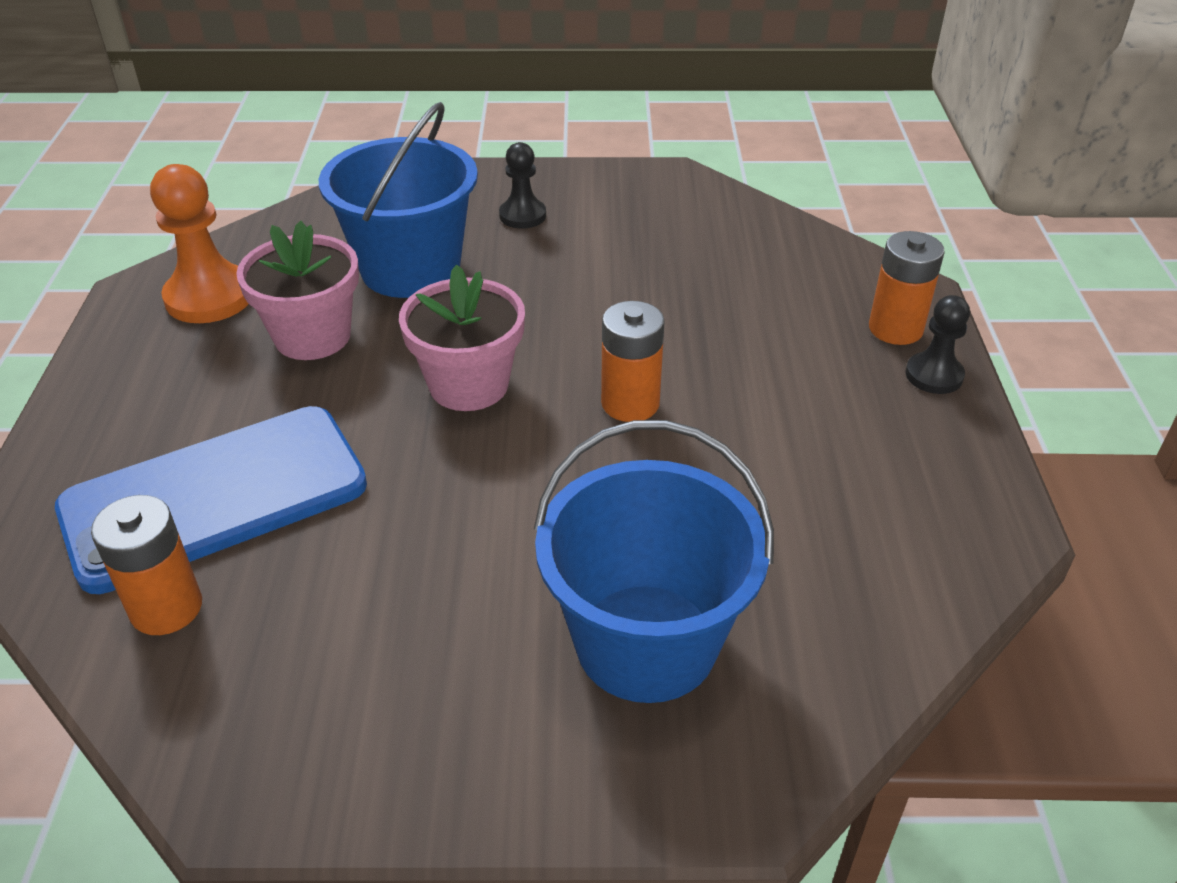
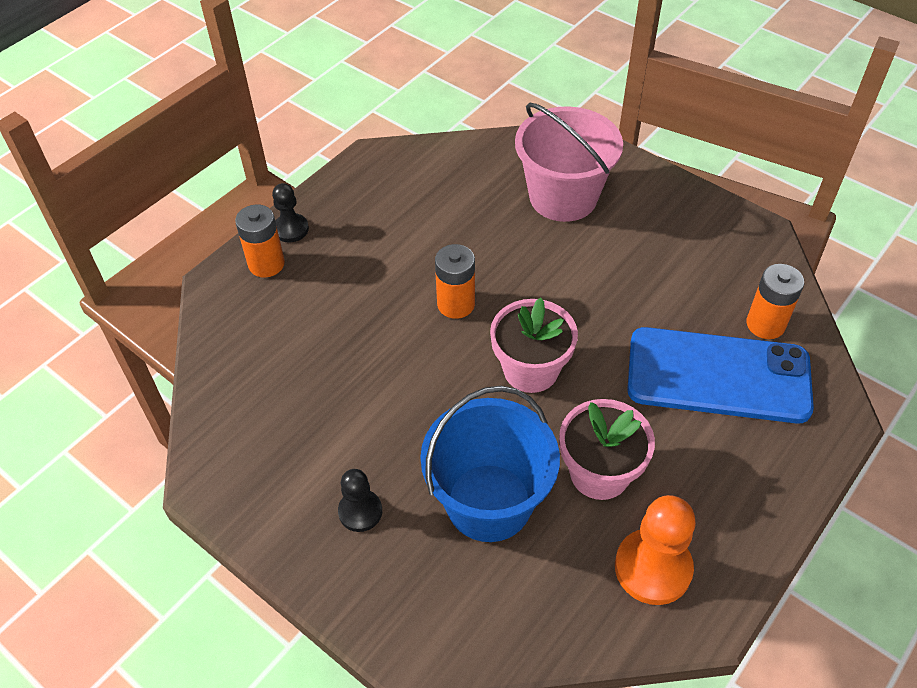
camera: 140 degrees left, 10 degrees up
(646, 642) = (563, 197): blue bucket -> pink bucket

